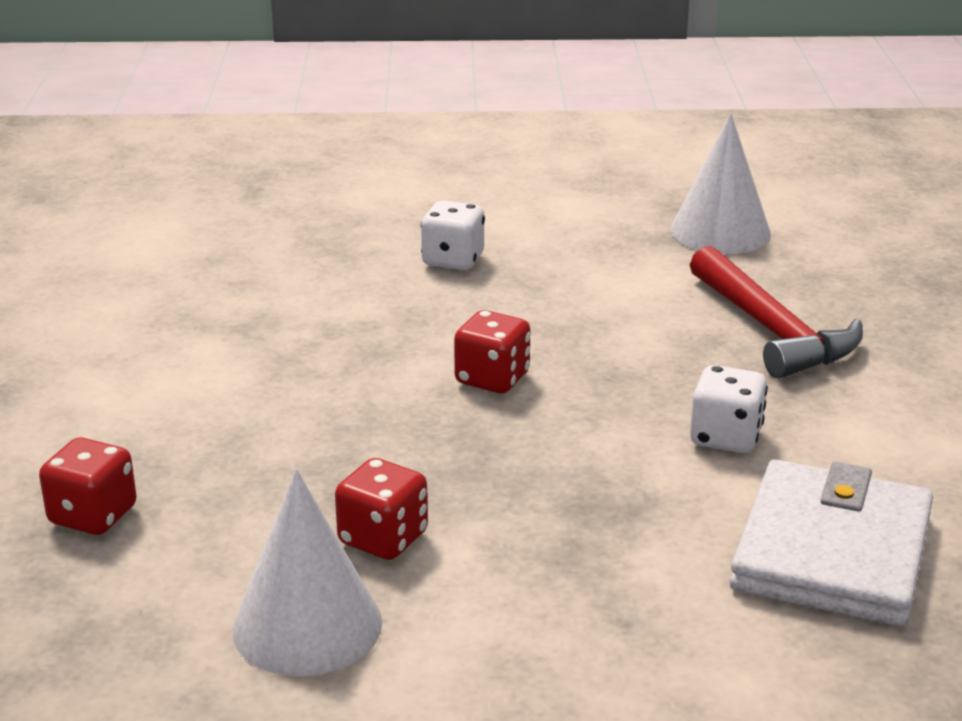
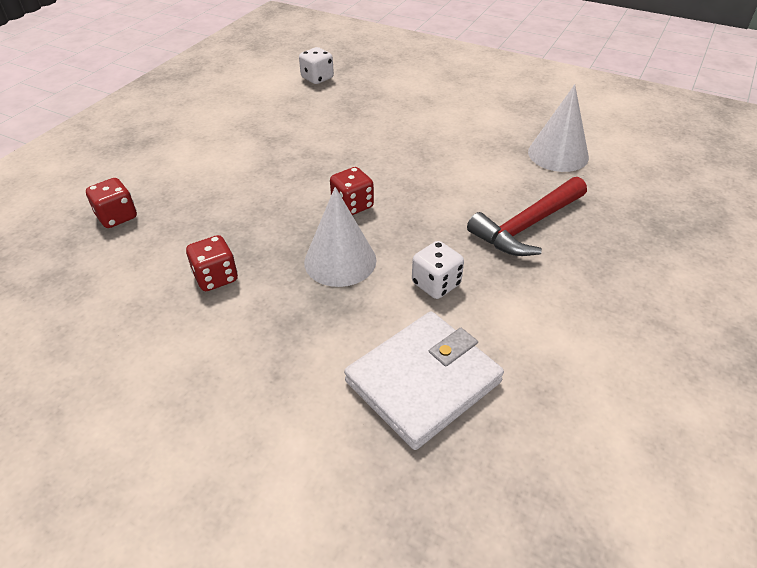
camera: 30 degrees right, 15 degrees up
(307, 625) = (139, 311): white cone -> white cone (340, 261)
(453, 260) = (400, 131): white dice -> white dice (317, 78)
(771, 331) = (527, 226): red hammer -> red hammer turned 45 degrees clockwise

